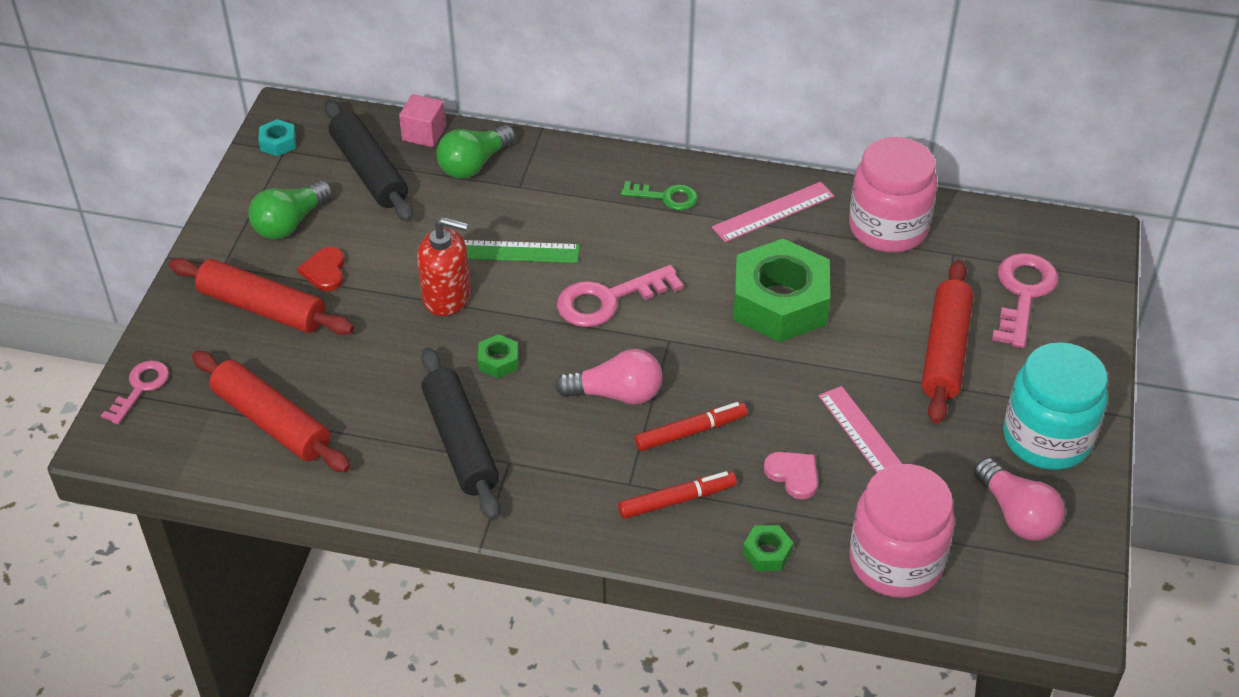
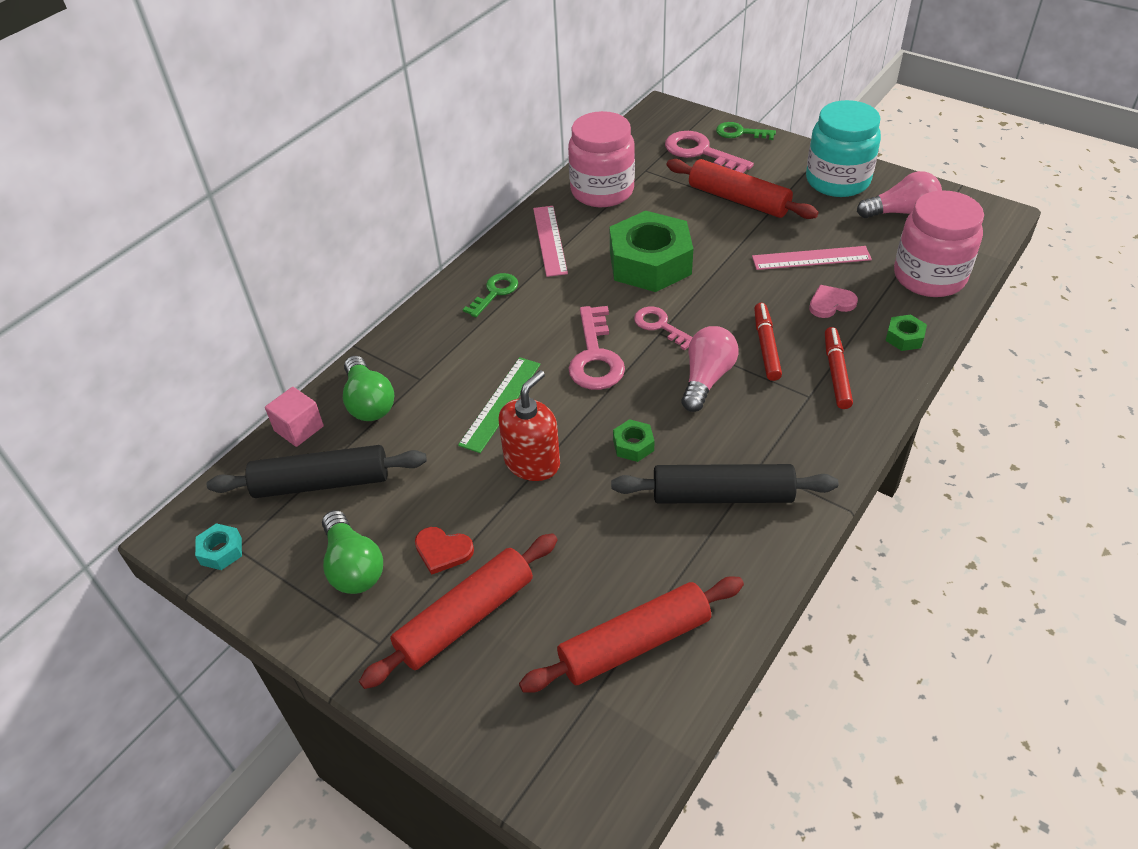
camera: 65 degrees left, 0 degrees up
(140, 388) = (528, 766): pink key -> pink key (660, 326)
(1093, 321) = (740, 133): none -> green key

